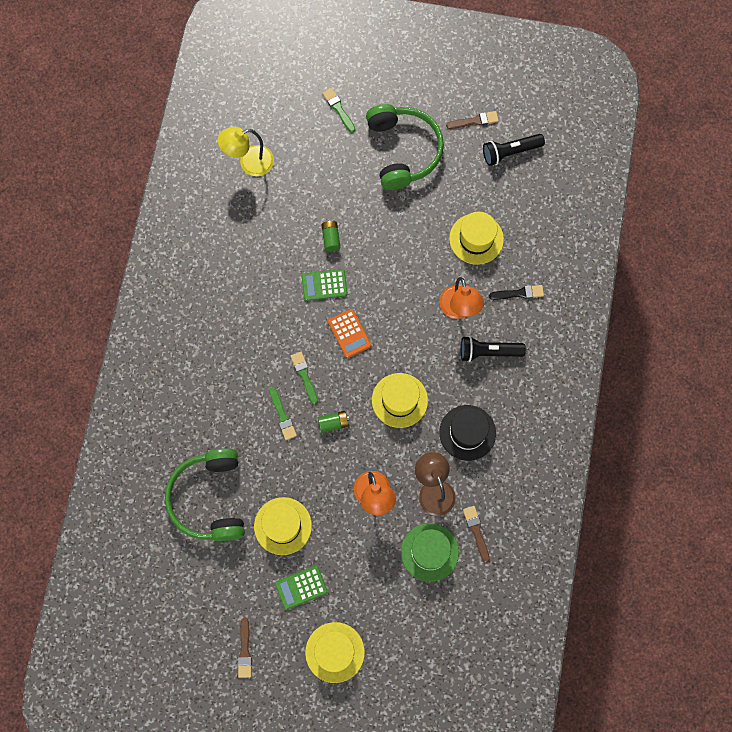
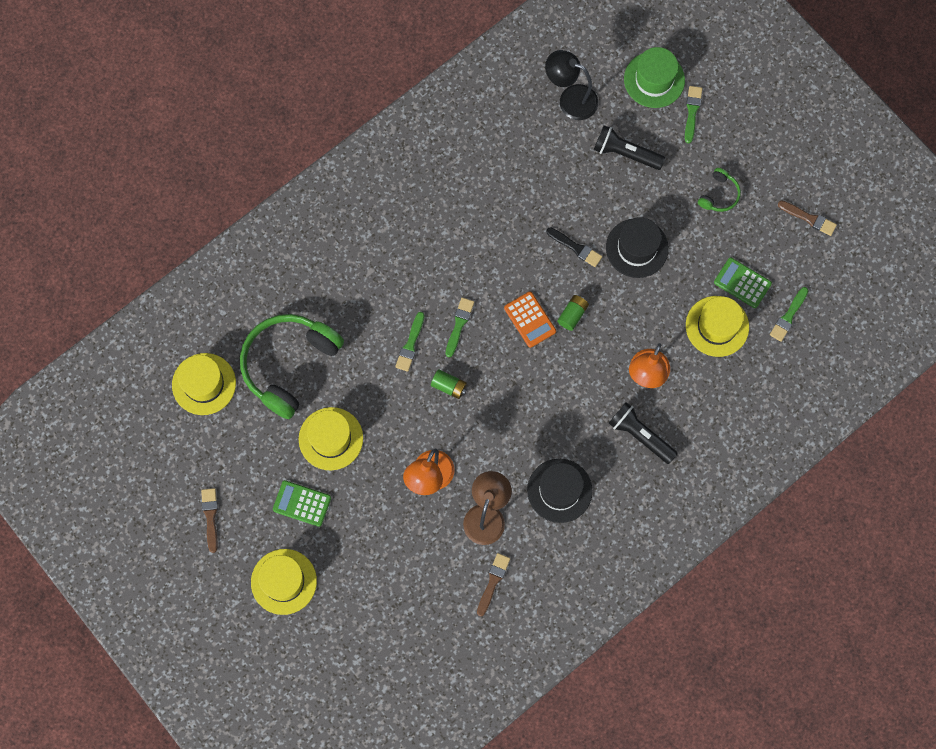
camera: 40 degrees right, 0 degrees up
(245, 651) = (210, 517): brown brush -> brown brush turned 135 degrees clockwise
(249, 163) = (570, 99): yellow lamp -> black lamp
(324, 285) = (544, 259): green calculator -> green calculator (742, 283)
(331, 238) = (585, 222): green battery -> green battery (572, 315)
(349, 333) = (530, 319): orange calculator -> orange calculator turned 45 degrees counterclockwise
(379, 228) = (637, 248): none -> black hat
(399, 400) = (524, 413): yellow hat -> yellow hat (204, 384)
(403, 150) = (719, 195): green headphones -> green headphones, size x0.44
(429, 552) = (437, 565): green hat -> green hat (654, 79)
(510, 152) = (817, 273): black flashlight -> black flashlight (626, 153)
(516, 196) = (788, 316): none -> green brush
(519, 293) = (714, 406): black brush -> black brush (576, 248)

